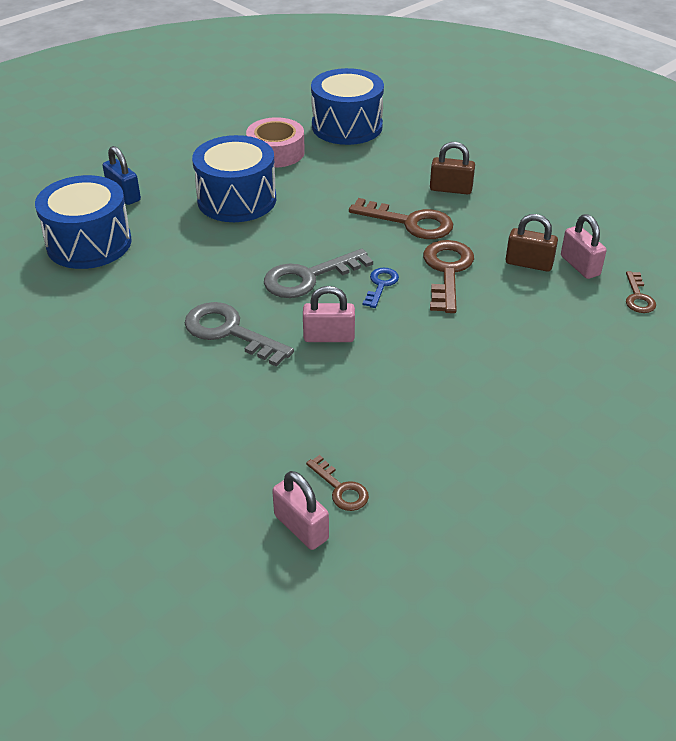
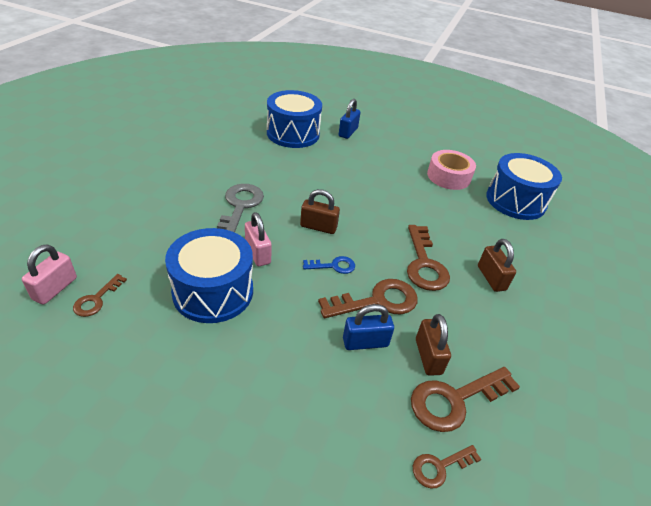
camera: 60 degrees right, 0 degrees up
(237, 199) = (380, 174): blue drum -> blue drum (213, 291)
(308, 277) = (318, 227): grey key -> brown padlock
(496, 296) = (365, 342): none -> blue padlock
(580, 266) = (455, 400): pink padlock -> brown key

